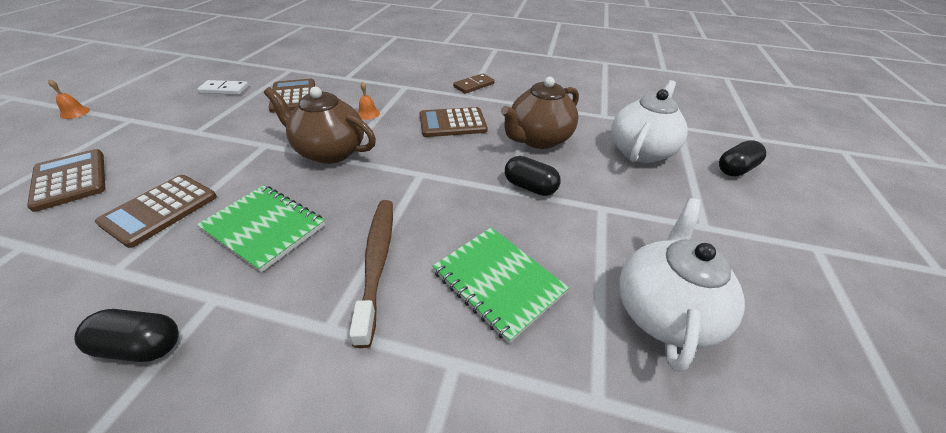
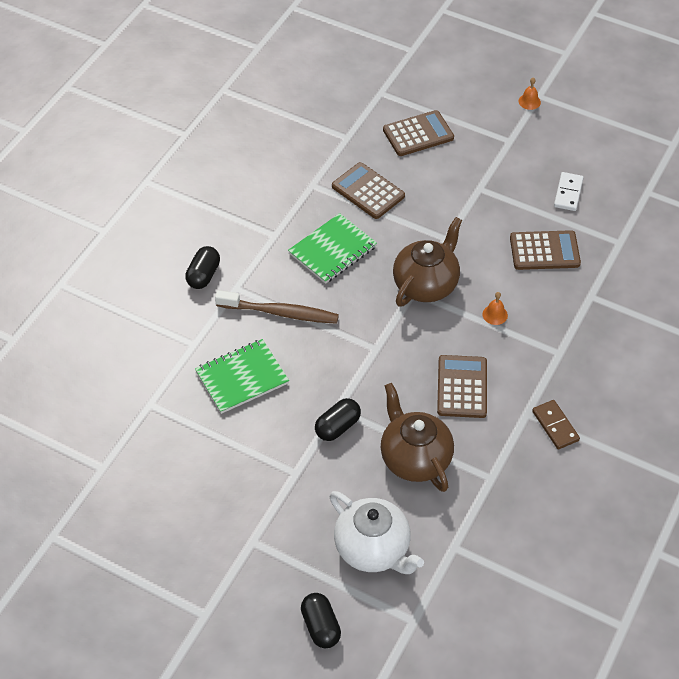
camera: 105 degrees right, 10 degrees up
(142, 346) = (251, 211): black capsule -> black capsule (203, 275)
(663, 310) = (189, 465): white teapot -> none

